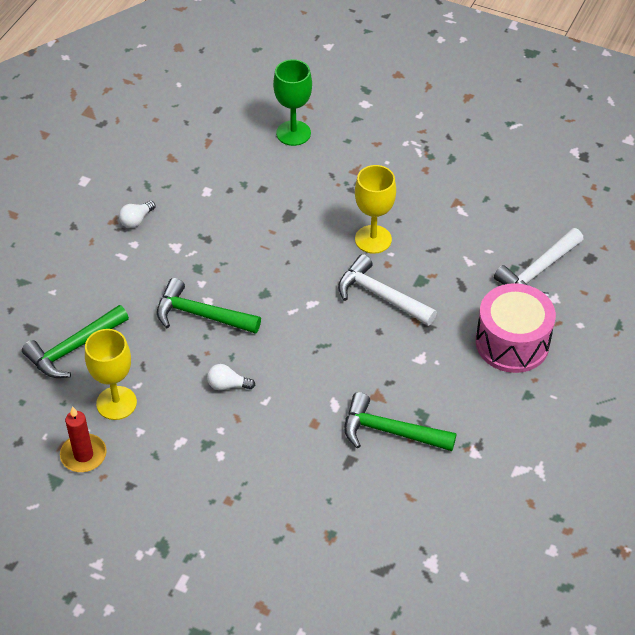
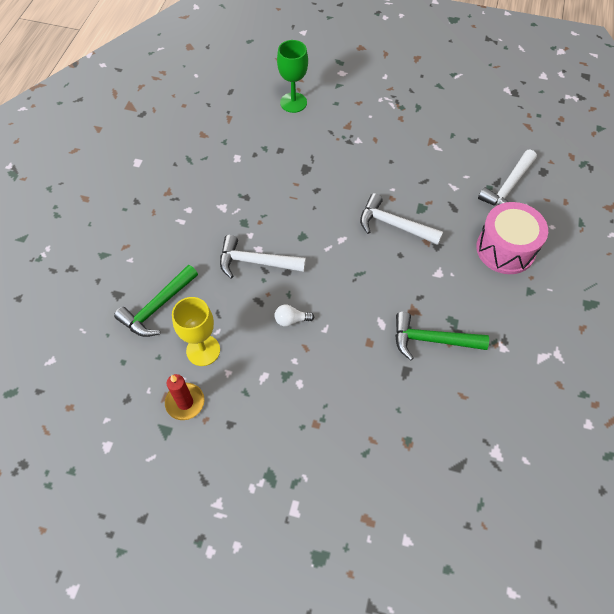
camera: 10 degrees left, 10 degrees up
(136, 220) = (186, 189): white light bulb -> none
(201, 315) = (255, 262): green hammer -> white hammer
(373, 239) = (376, 179): yellow goblet -> none

